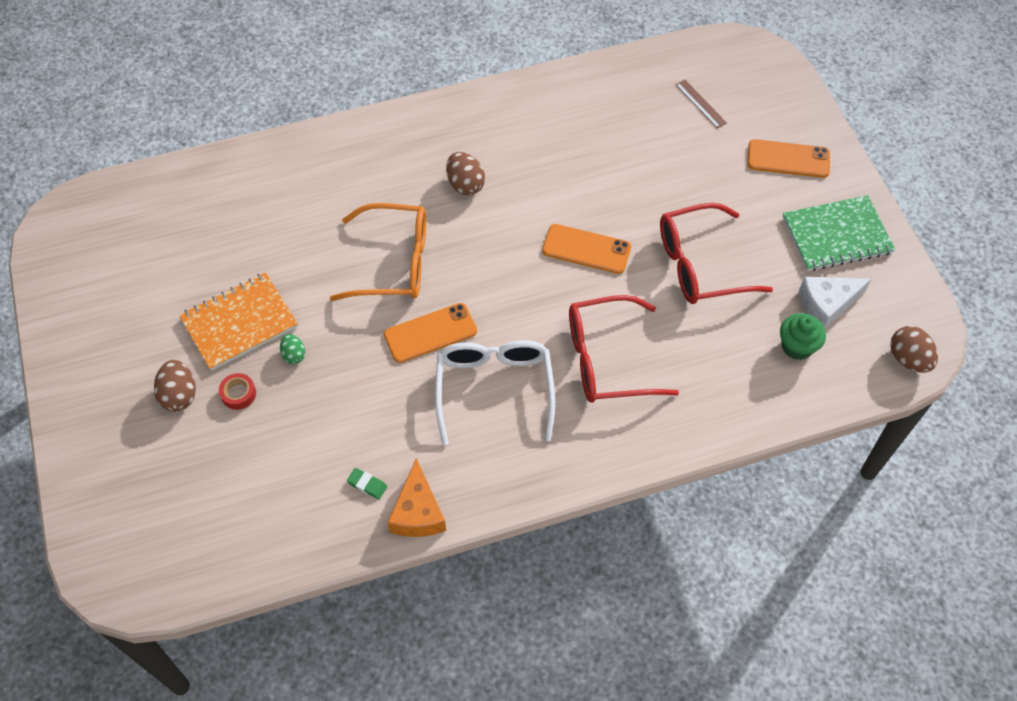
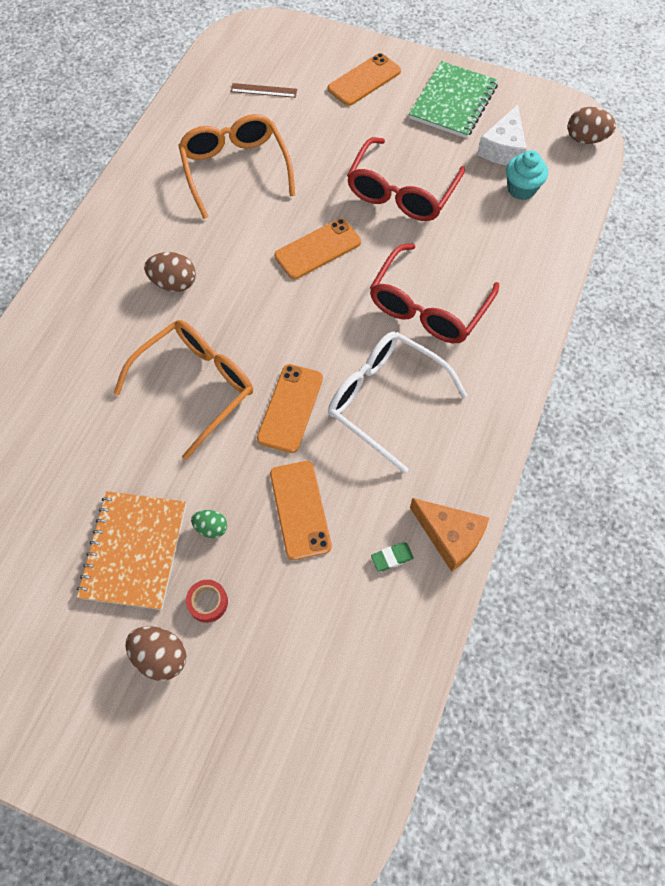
camera: 50 degrees left, 5 degrees up
(354, 399) = (300, 509): none -> orange phone
(604, 144) = (236, 170): none -> orange glasses
(797, 347) = (521, 189): green cupcake -> turquoise cupcake

